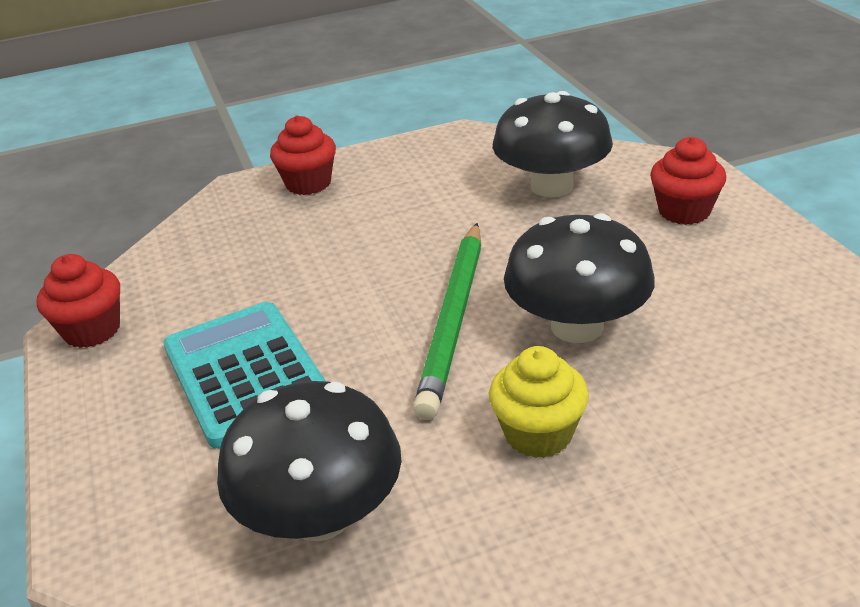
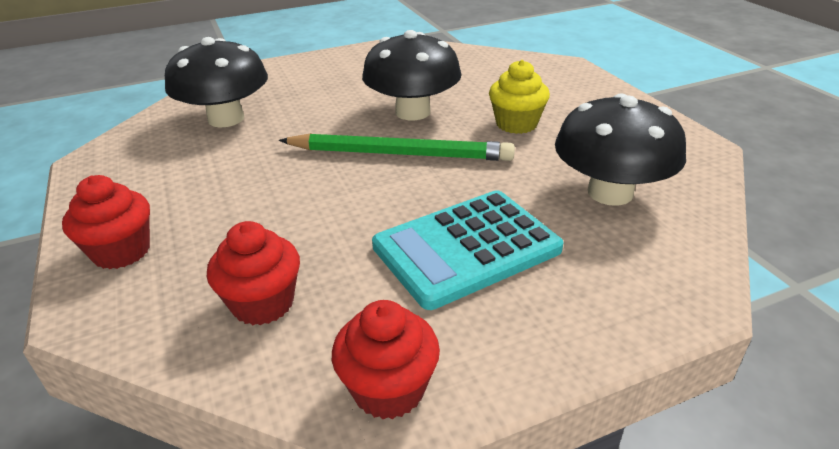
camera: 95 degrees left, 0 degrees up
(684, 211) = (290, 78): red cupcake -> red cupcake (263, 303)

